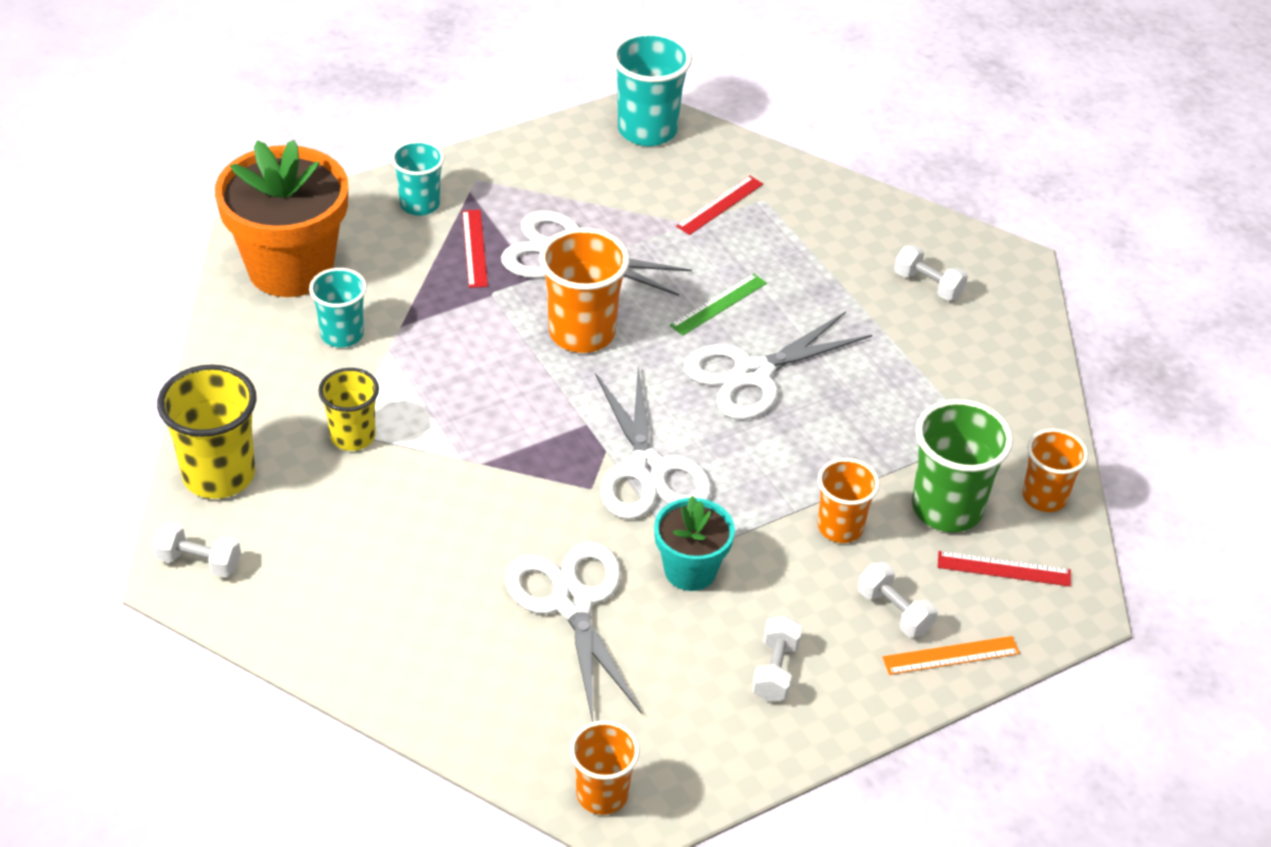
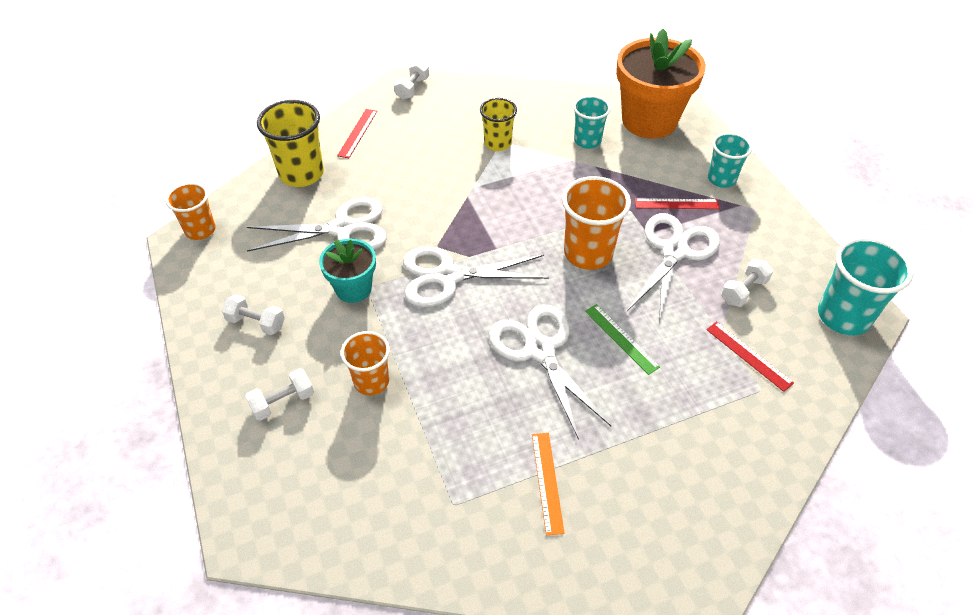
camera: 100 degrees right, 5 degrees up
(219, 475) = (474, 94): yellow cup -> yellow cup (301, 174)
(928, 285) = (653, 505): white dumbbell -> white dumbbell (743, 291)
(947, 508) = (375, 460): green cup -> none
(951, 655) = (232, 431): orange ruler -> orange ruler (547, 482)
(1004, 569) = (301, 489): red ruler -> red ruler (357, 133)
(1044, 497) = (371, 543): orange cup -> none

